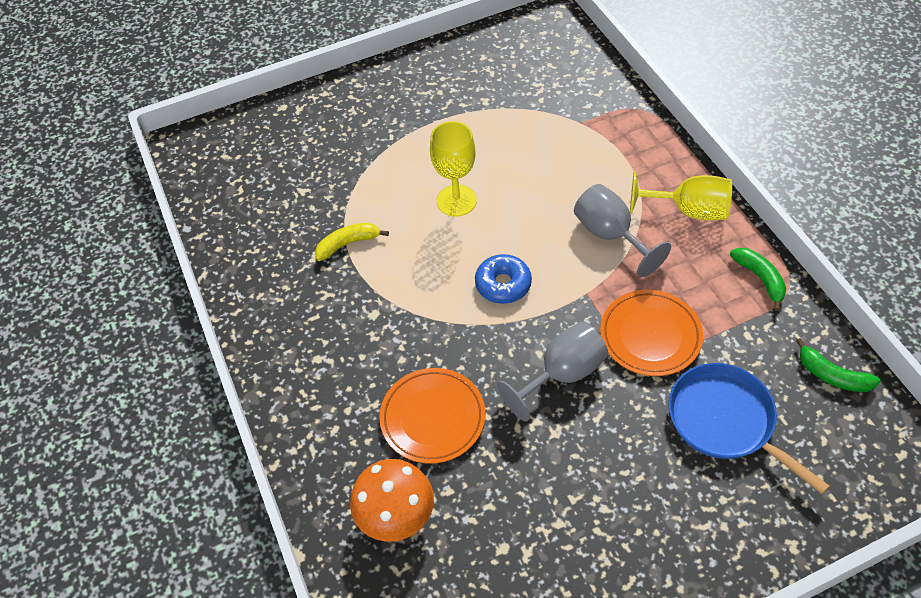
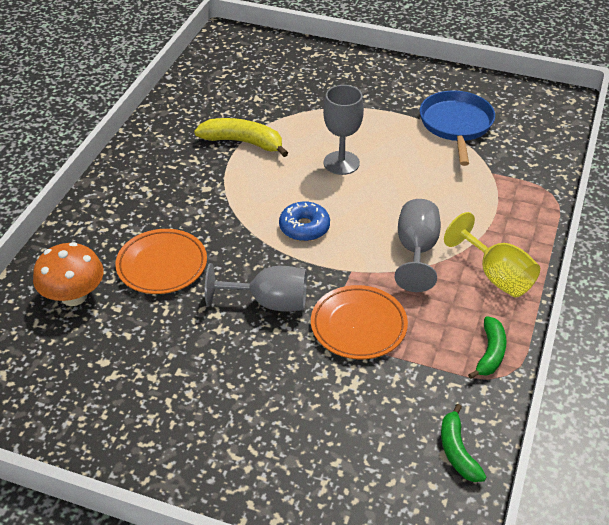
camera: 40 degrees right, 10 degrees down
(348, 244) = (243, 142): yellow banana -> yellow banana, size x1.52
(456, 200) = (341, 163): yellow goblet -> grey goblet
(725, 421) = (337, 413): blue pan -> blue pan (456, 125)

